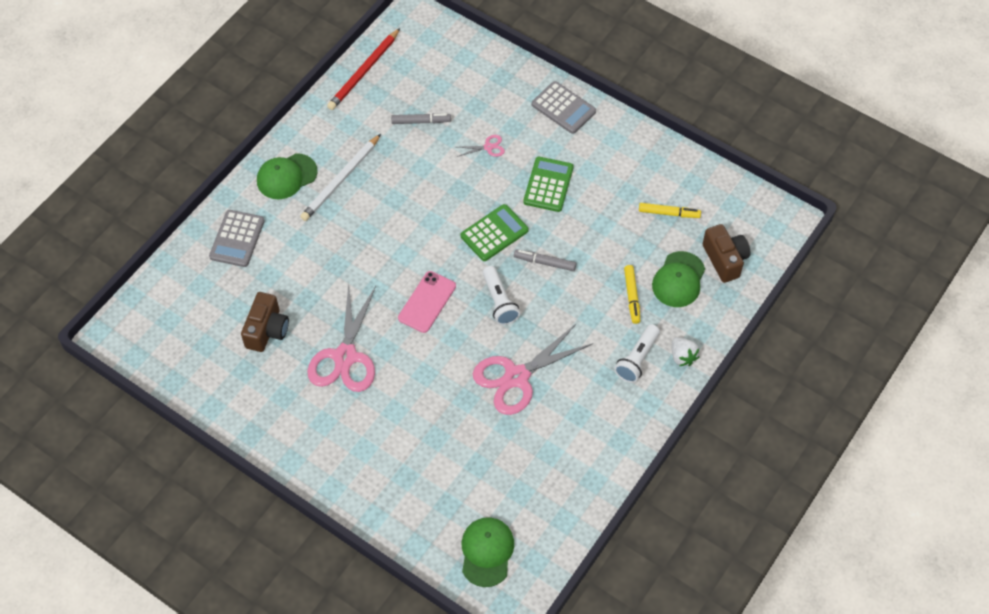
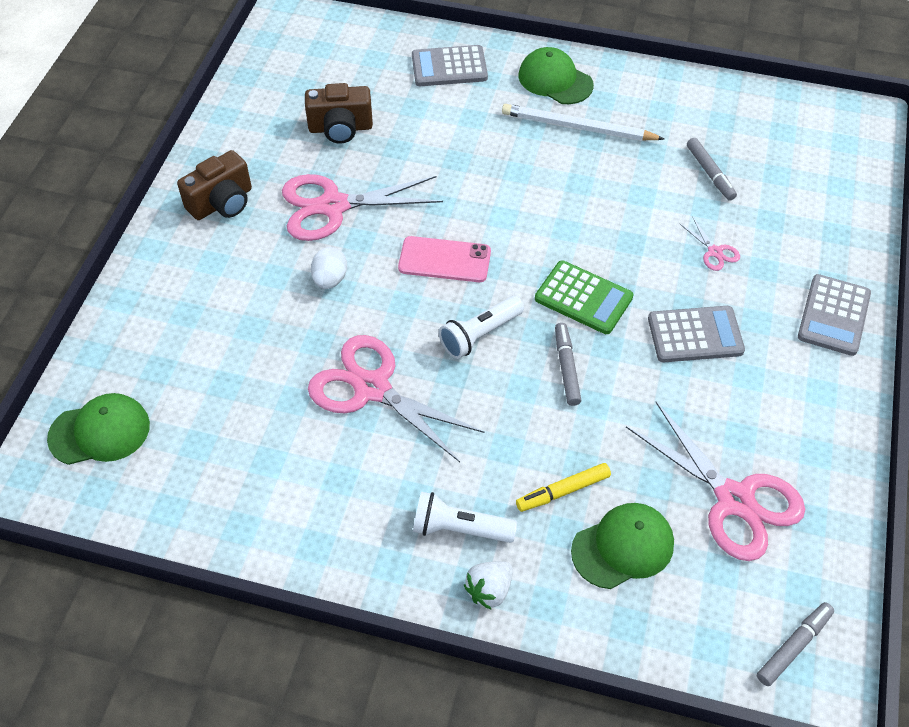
camera: 70 degrees right, 5 degrees down
(364, 72) = (747, 99): red pencil -> none
(413, 377) = (330, 279): none -> white egg
(548, 185) = (695, 335): green calculator -> grey calculator
(668, 213) = (734, 499): yellow marker -> pink scissors
(678, 280) = (623, 547): green cap -> green cap turned 150 degrees clockwise
(725, 259) = (693, 604): brown camera -> brown camera (222, 203)
(763, 224) = (793, 647): none -> grey marker

